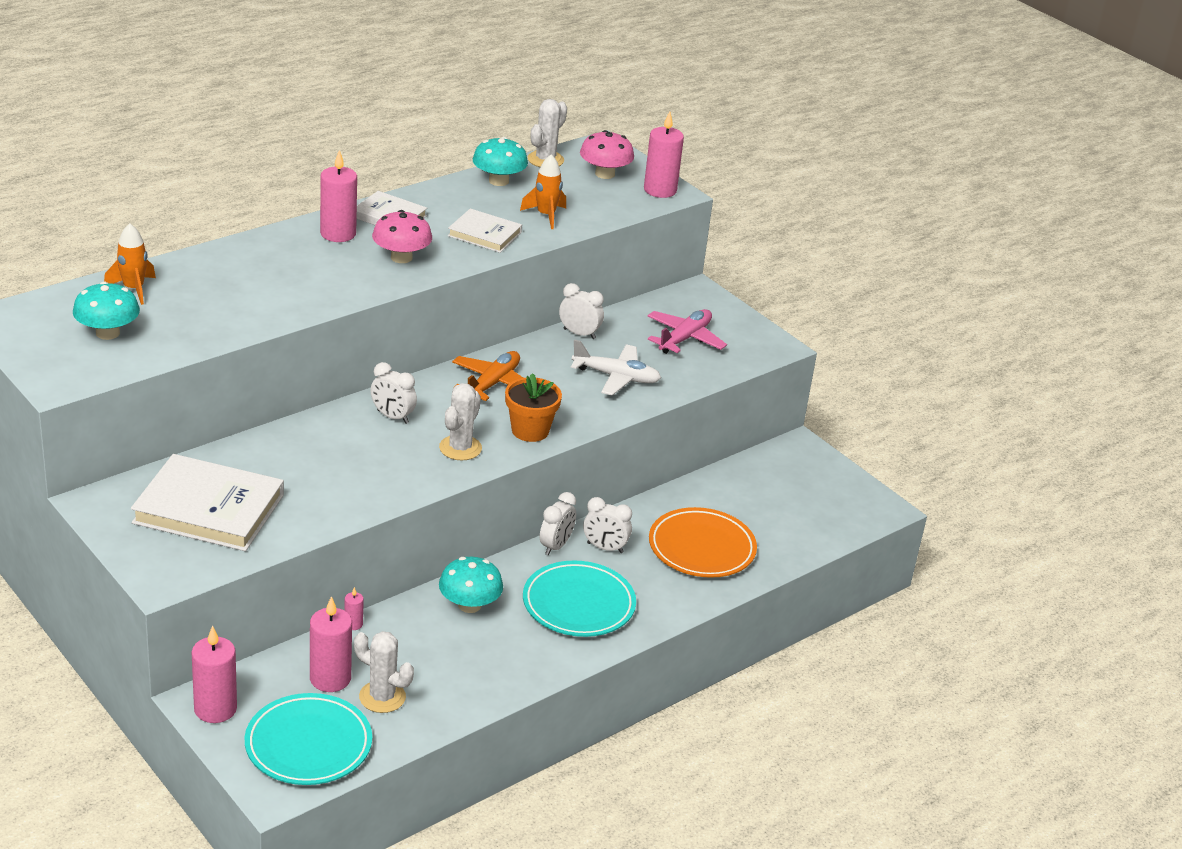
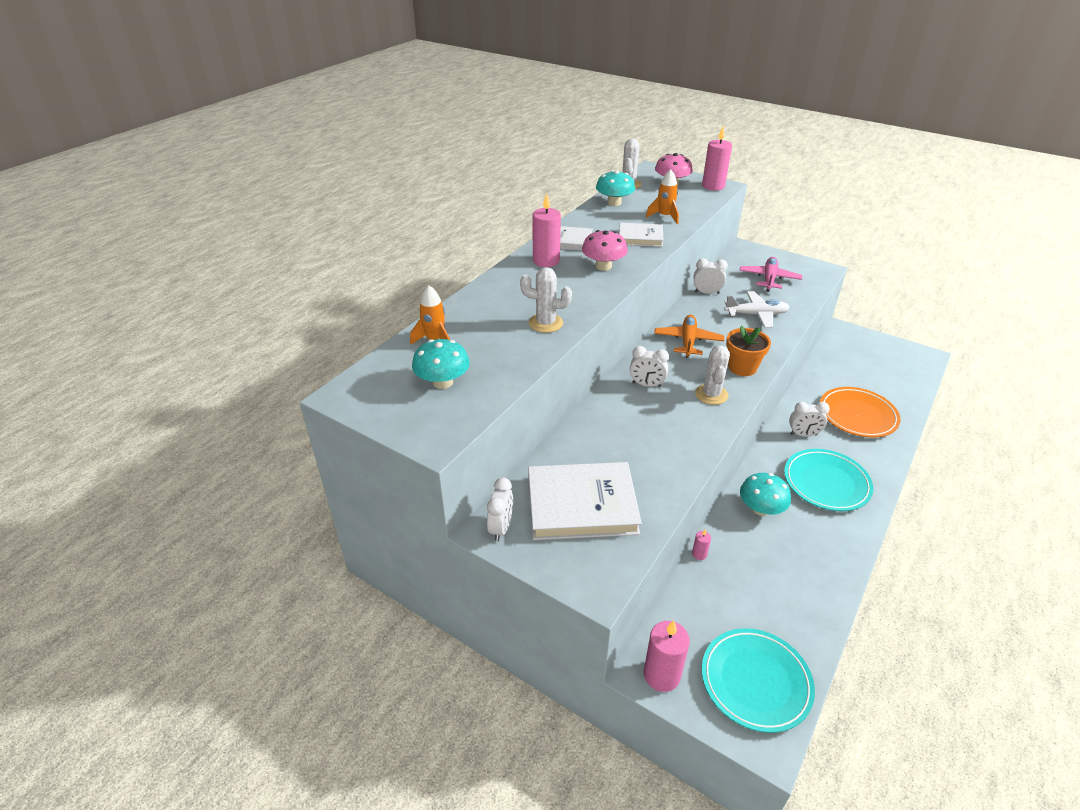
camera: 15 degrees left, 5 degrees up
(330, 678) = (721, 610): pink candle -> none
(382, 697) = (770, 612): white cactus -> white cactus (545, 323)
(556, 546) = (773, 443): white clock -> white clock (501, 528)

